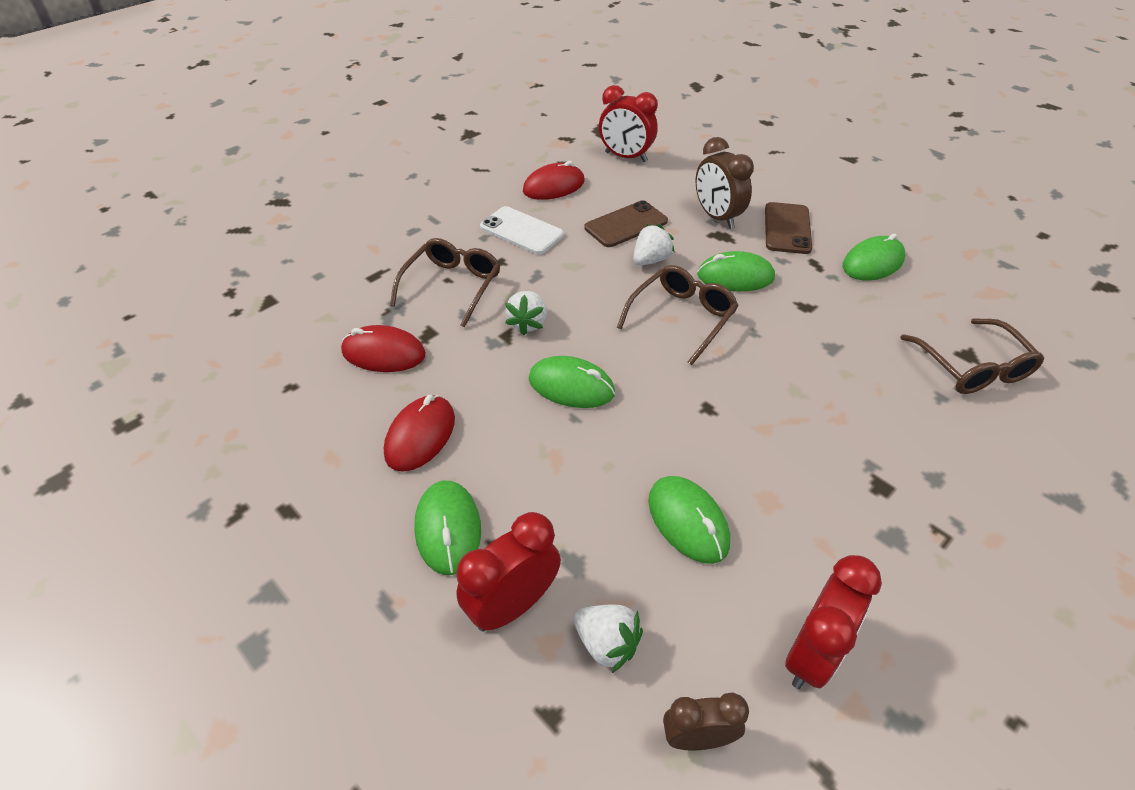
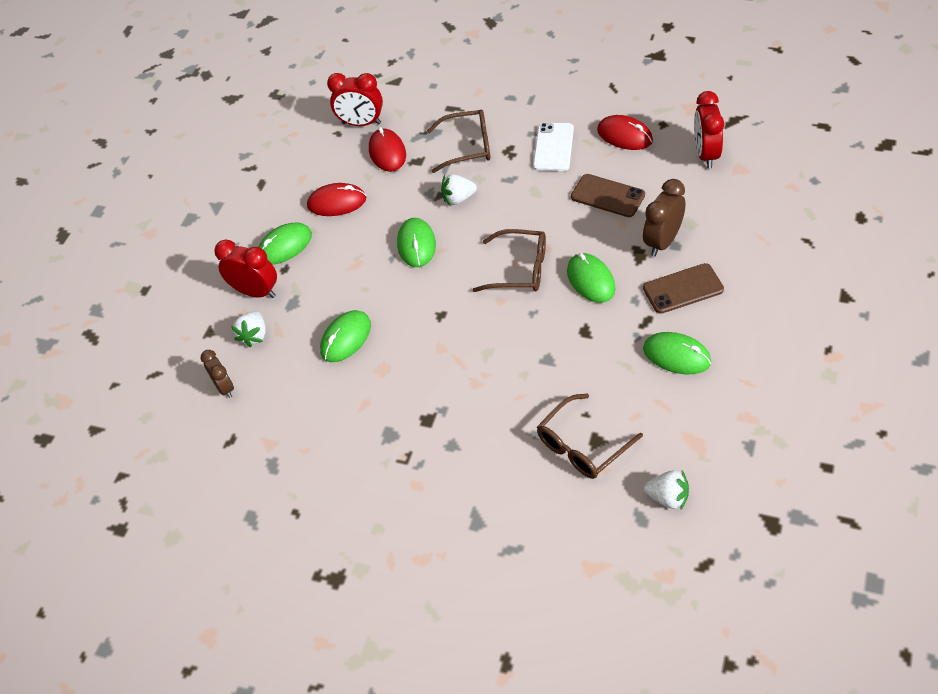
camera: 70 degrees right, 5 degrees up
(650, 260) = (573, 227): white strawberry -> white strawberry (668, 497)
(812, 653) = (291, 418): red clock -> red clock (361, 123)

